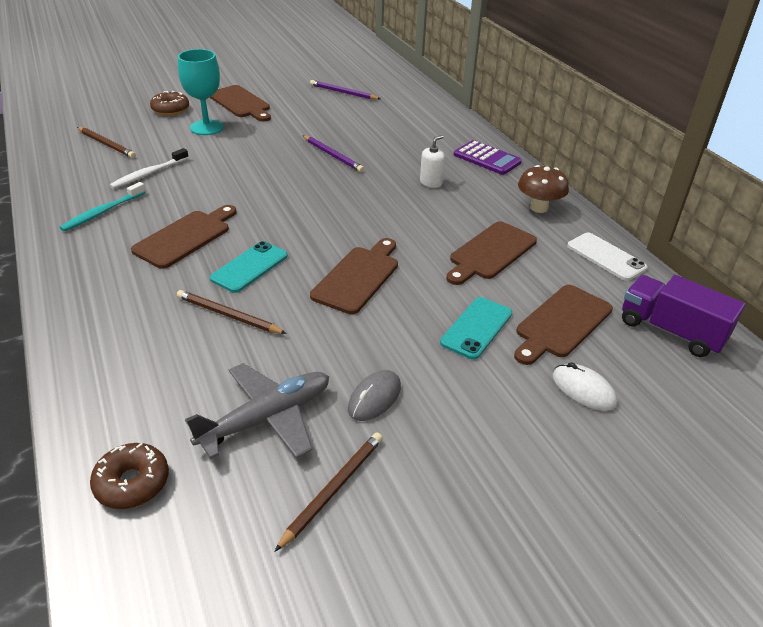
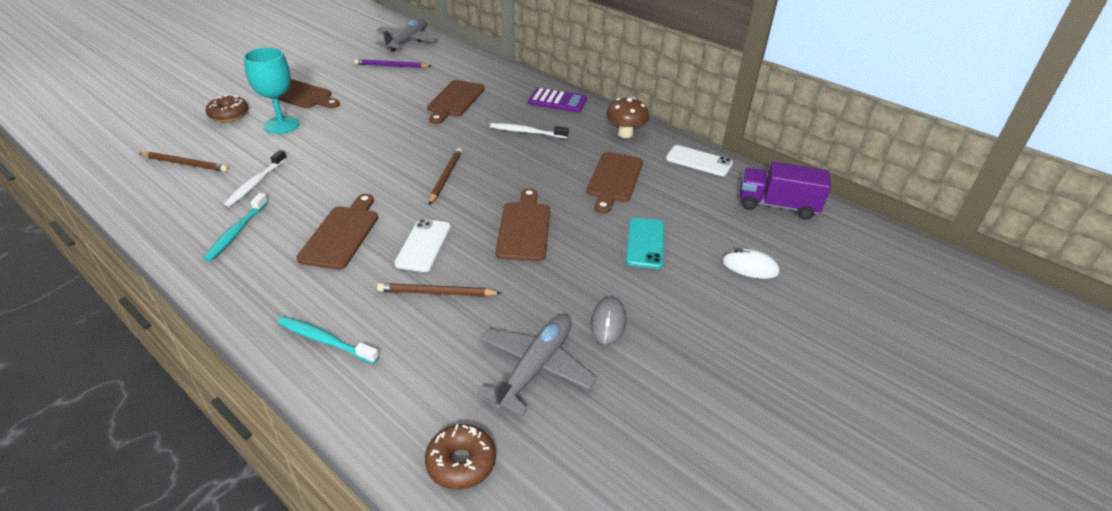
camera: 25 degrees left, 0 degrees up
(102, 328) = (325, 340): none -> turquoise toothbrush
(249, 267) = (423, 245): turquoise phone -> white phone
(333, 155) = (424, 126): purple pencil -> none
(333, 489) = (628, 404): brown pencil -> brown pencil (445, 177)
(375, 72) = (407, 41): none -> grey plane
(431, 183) = (526, 132): white soap dispenser -> white toothbrush
(561, 323) = (702, 221): brown cutting board -> brown cutting board (455, 100)

